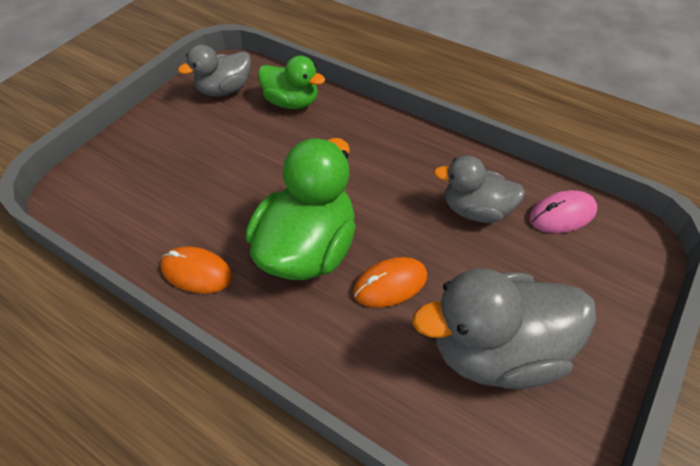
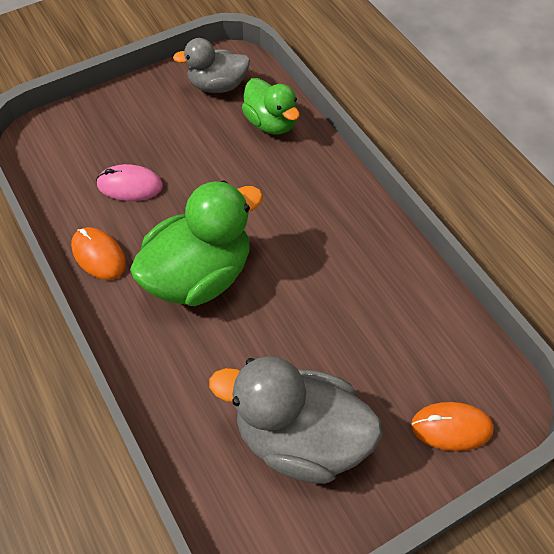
camera: 25 degrees right, 5 degrees up
(390, 284) = (248, 338): orange mouse -> orange mouse (451, 427)
(476, 210) = (371, 305): grey duck -> none
(562, 214) = (451, 345): pink mouse -> pink mouse (130, 185)

